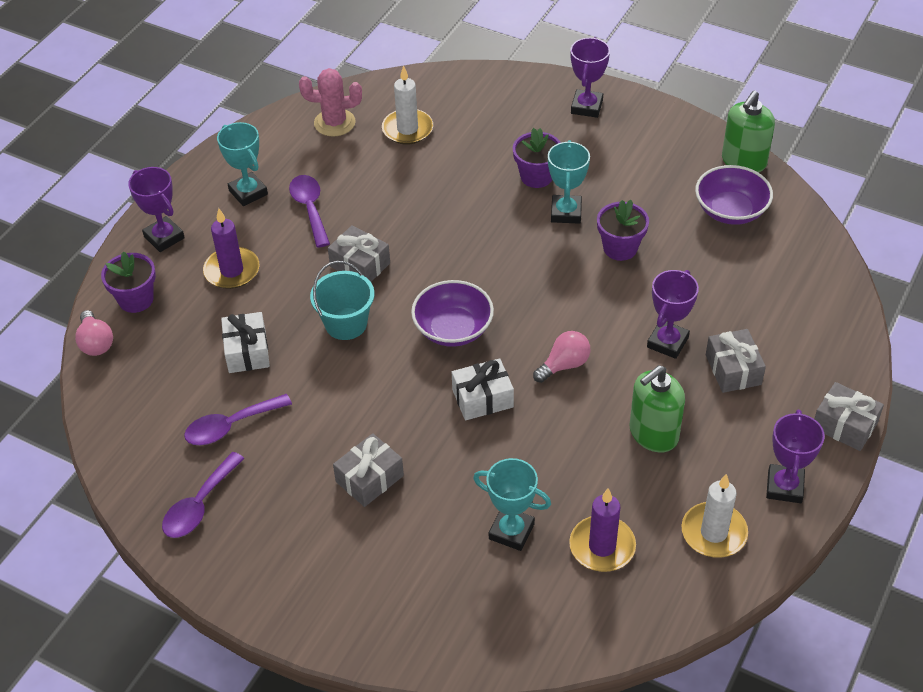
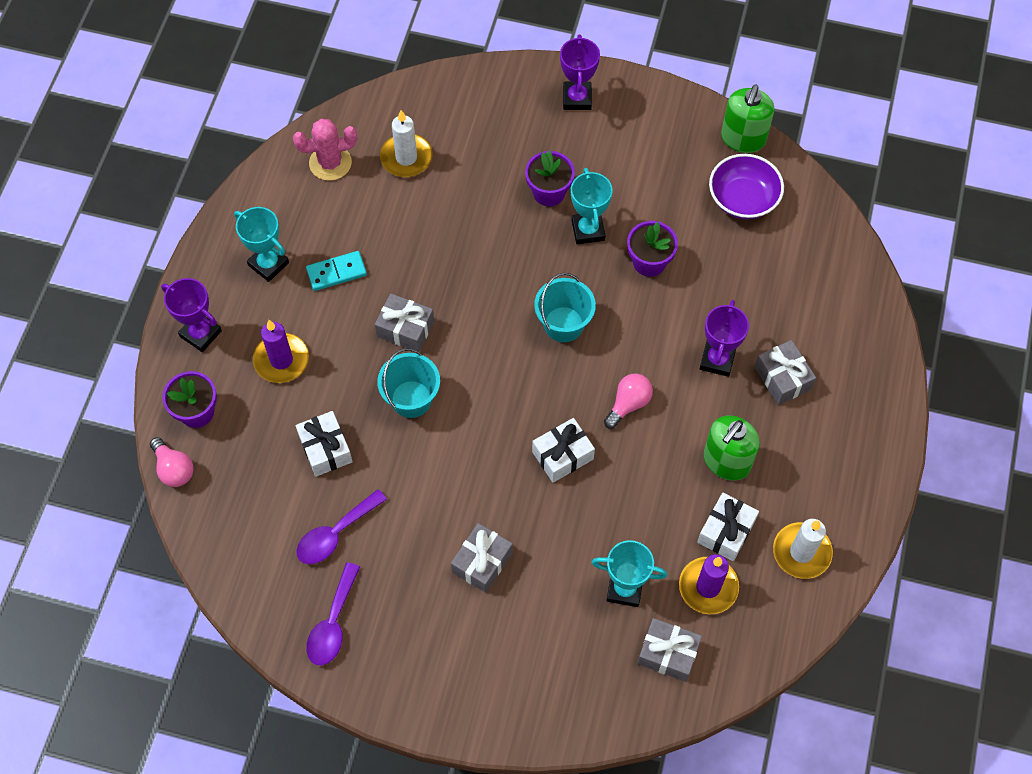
camera: 15 degrees left, 15 degrees up
(310, 208) = (336, 272): purple spoon -> turquoise domino
(453, 329) = (515, 385): purple bowl -> none
(518, 286) = (563, 324): none -> turquoise bucket
(635, 498) = (726, 531): none -> white gift
(784, 487) = (853, 492): purple trophy -> none
(844, 425) = (892, 417): grey gift -> grey gift (668, 653)

